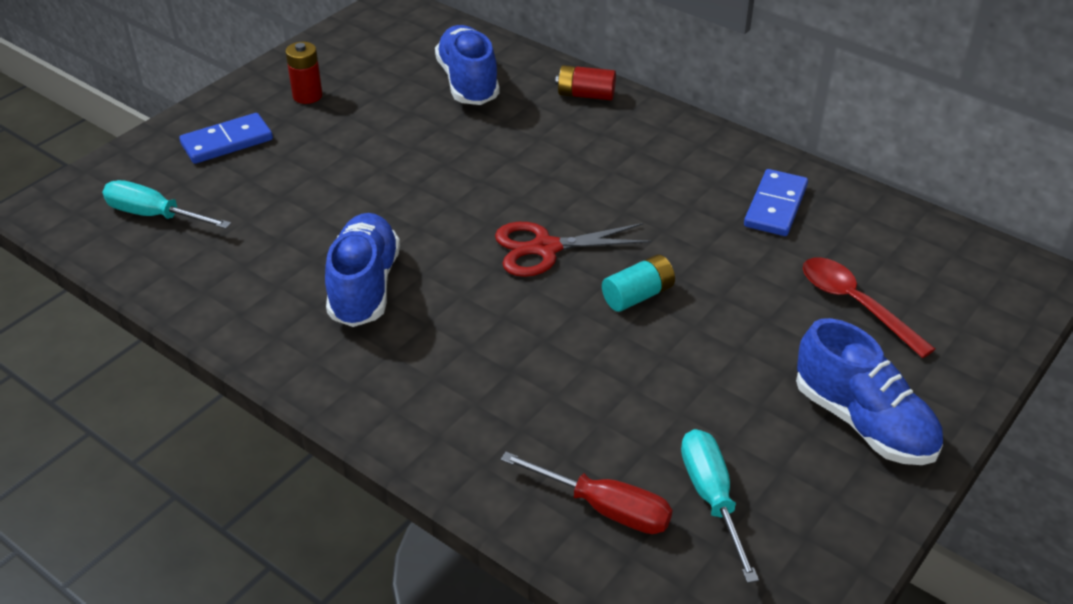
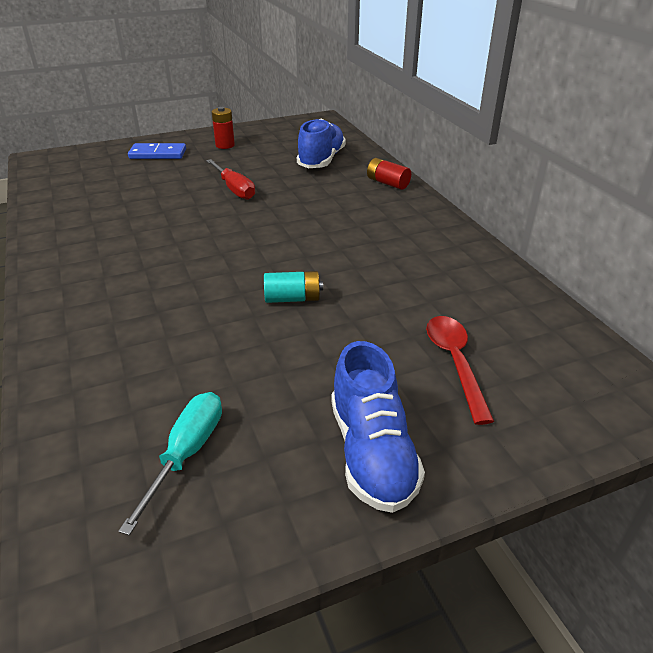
camera: 30 degrees right, 5 degrees down
(154, 215) = (80, 174): turquoise screwdriver -> none
(364, 287) = (135, 238): blue shoe -> none
(545, 248) = (264, 253): red scissors -> none
(605, 508) = (106, 424): red screwdriver -> red screwdriver (234, 189)
(775, 206) = (456, 278): blue domino -> none

